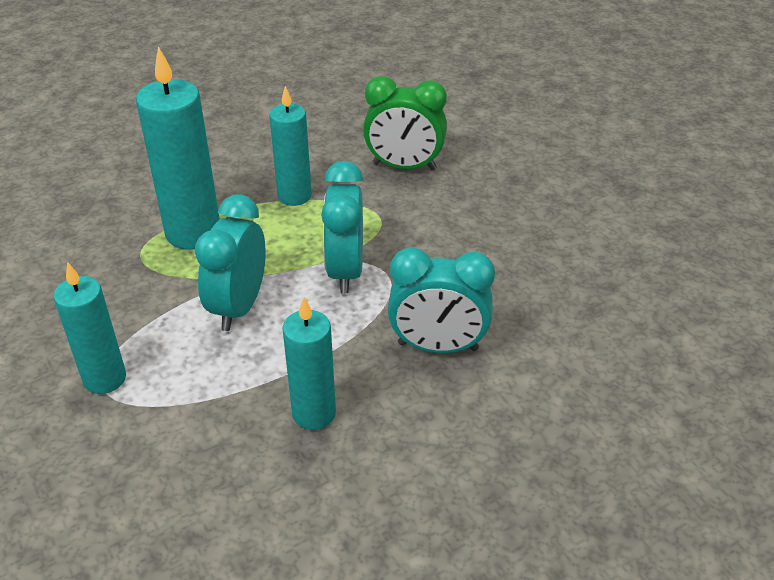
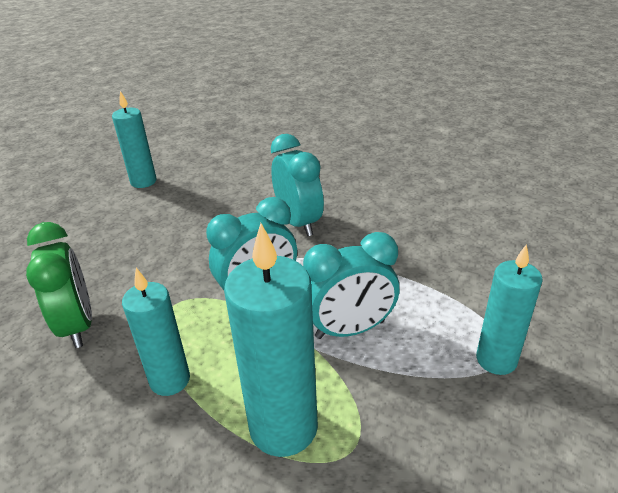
camera: 120 degrees left, 5 degrees down
(314, 413) = (401, 244): turquoise candle -> turquoise candle (143, 181)

